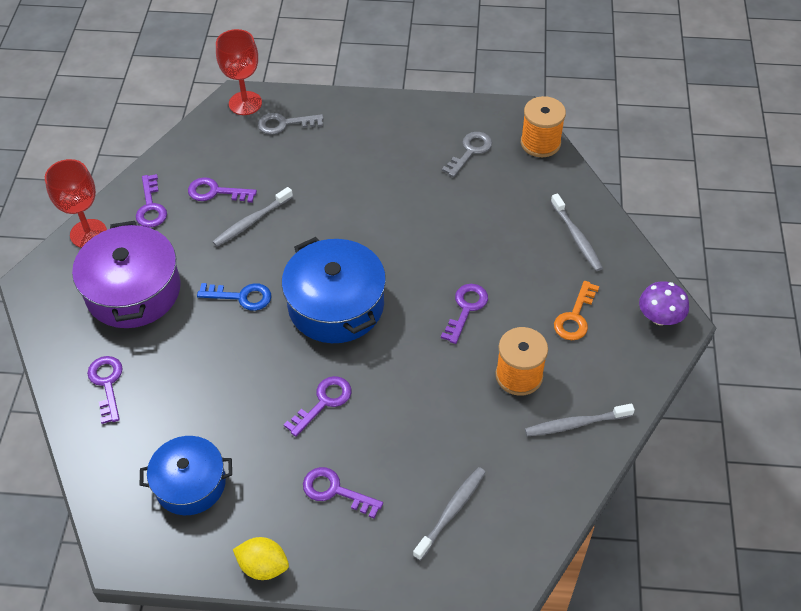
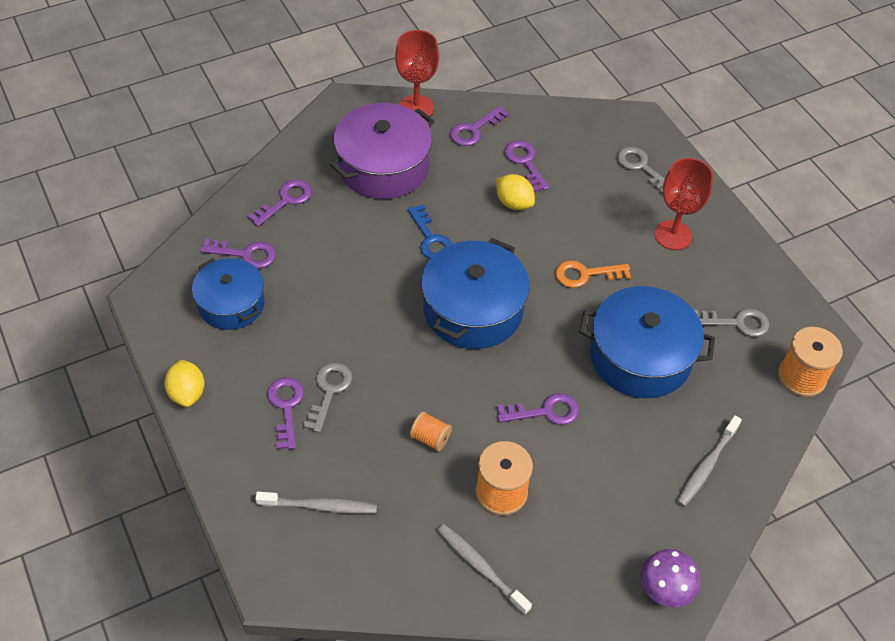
camera: 55 degrees right, 0 degrees up
(245, 103) = (639, 128): red goblet -> red goblet (673, 235)
(251, 221) = (514, 203): grey toothbrush -> yellow lemon
(323, 402) = (367, 353): purple key -> purple key (245, 254)
(342, 450) = (329, 391): none -> grey key
(439, 398) = (430, 438): none -> orange spool
(458, 223) = (640, 356): none -> blue pot
(575, 317) = (606, 509): orange key -> orange key (585, 274)

